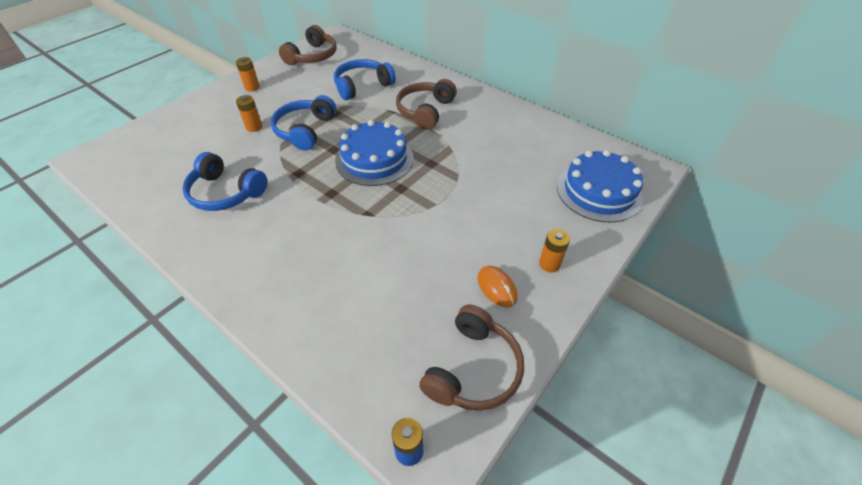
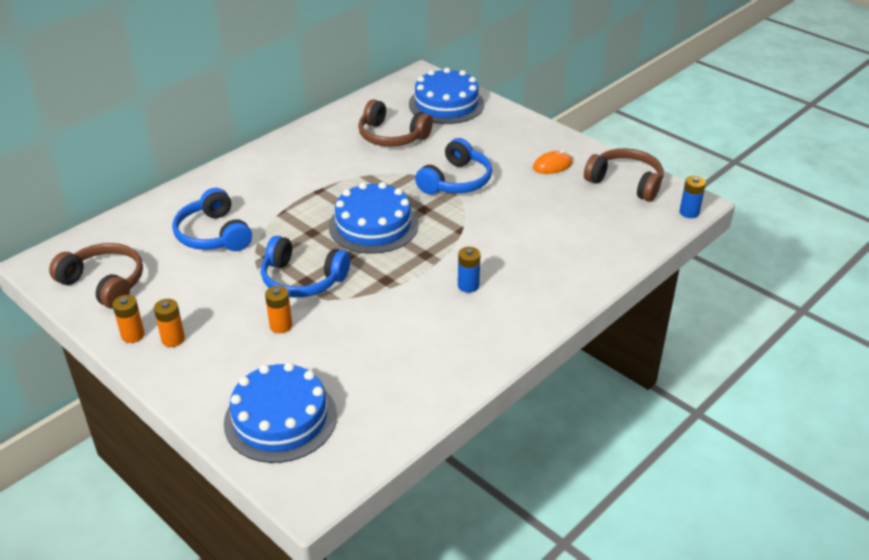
camera: 85 degrees left, 10 degrees down
(160, 138) = (280, 419): none -> blue cake
(226, 193) = (412, 334): blue headphones -> blue headphones (456, 181)
(282, 223) = (468, 286): none -> blue battery
(425, 111) = (290, 188): brown headphones -> brown headphones (392, 136)
(549, 264) = (528, 139): orange battery -> orange battery (133, 335)

